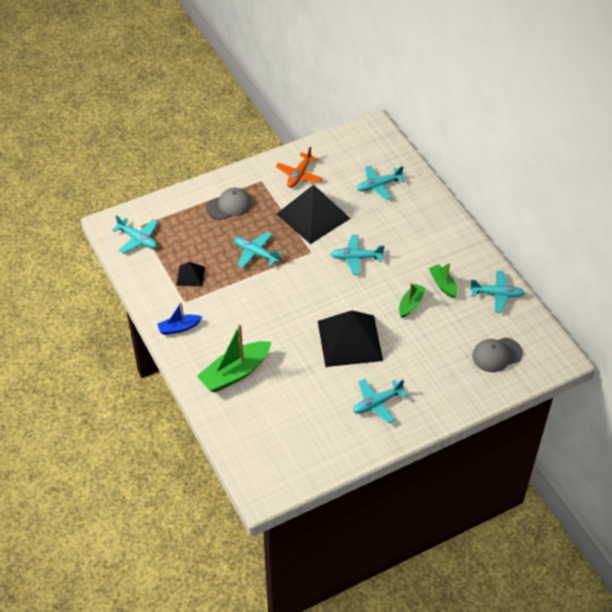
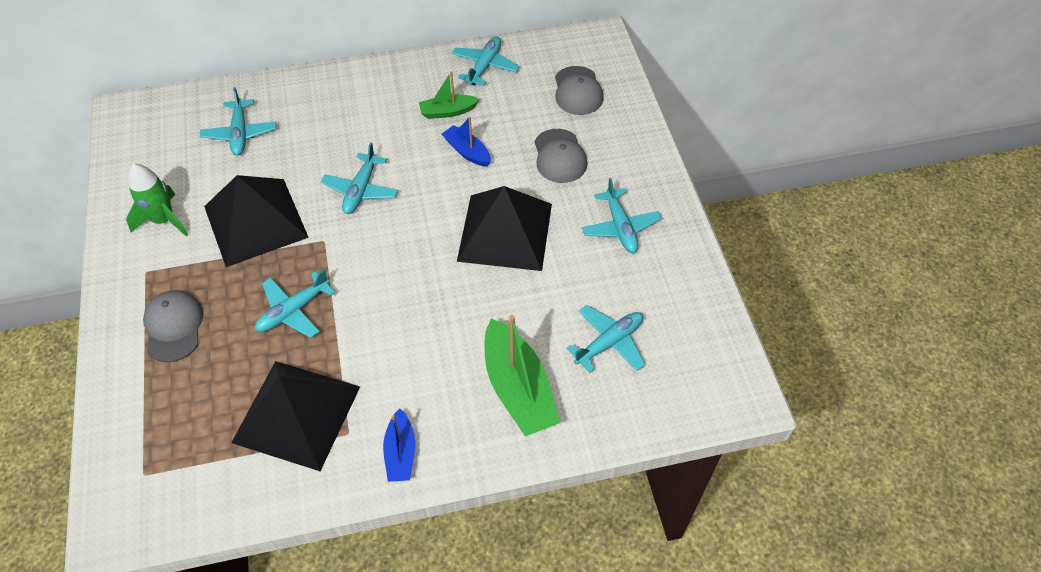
camera: 75 degrees left, 5 degrees up
(138, 239) = (174, 484): turquoise plane -> turquoise plane (609, 342)
(190, 276) = (297, 414): black pyramid -> black pyramid, size x2.12
(299, 175) = (164, 220): orange plane -> green rocket
(410, 304) = (467, 152): green boat -> blue boat
(427, 356) = (559, 156): none -> grey cap

